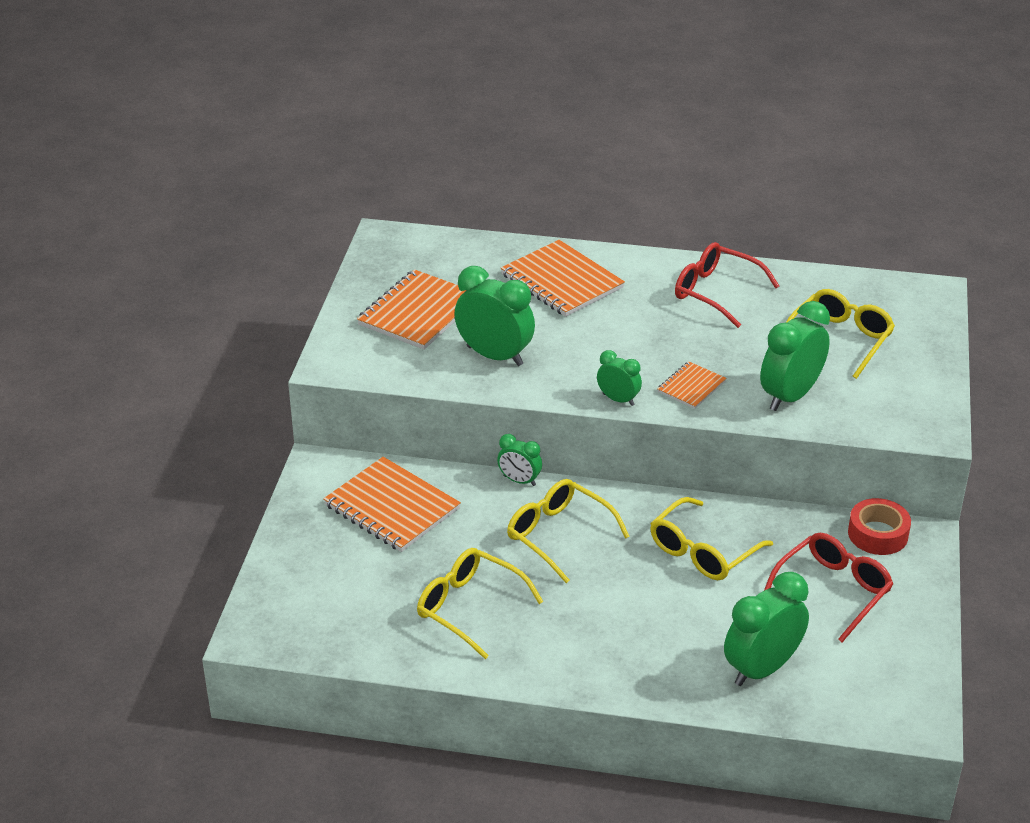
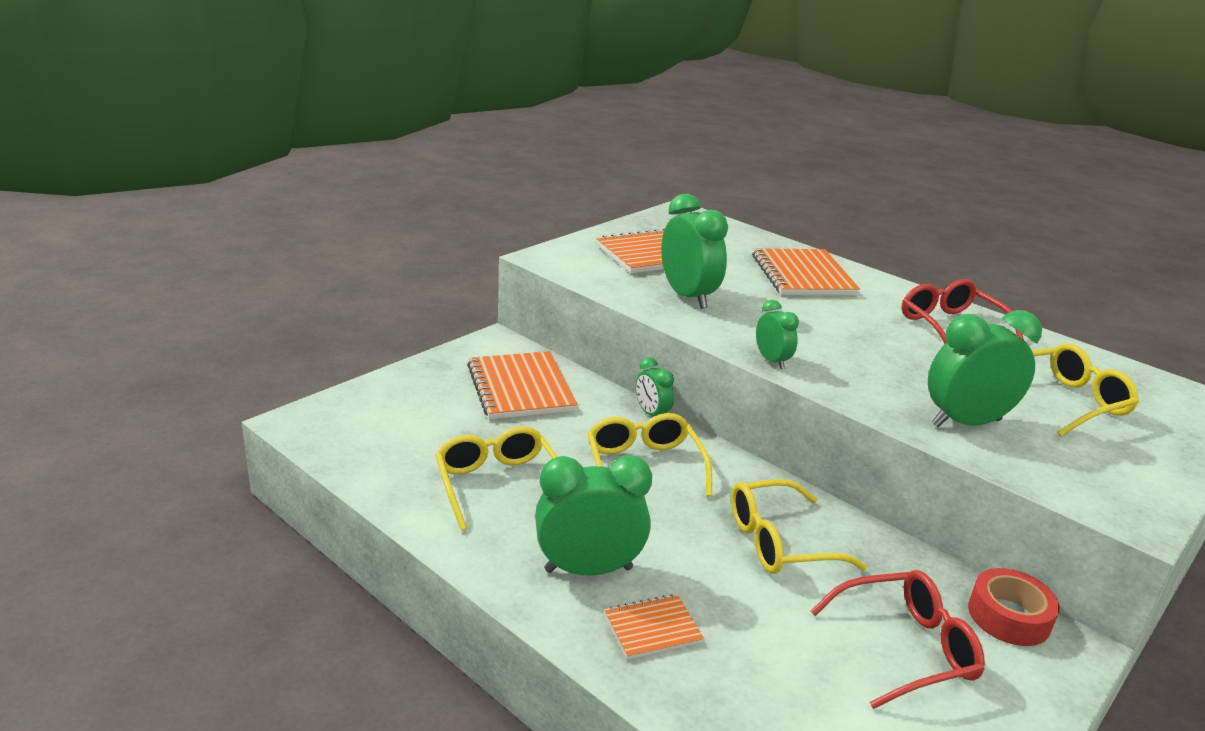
camera: 30 degrees right, 10 degrees down
(691, 387) = (858, 378): orange notebook -> orange notebook (652, 628)
(762, 669) = (745, 687): green clock -> green clock (588, 569)

